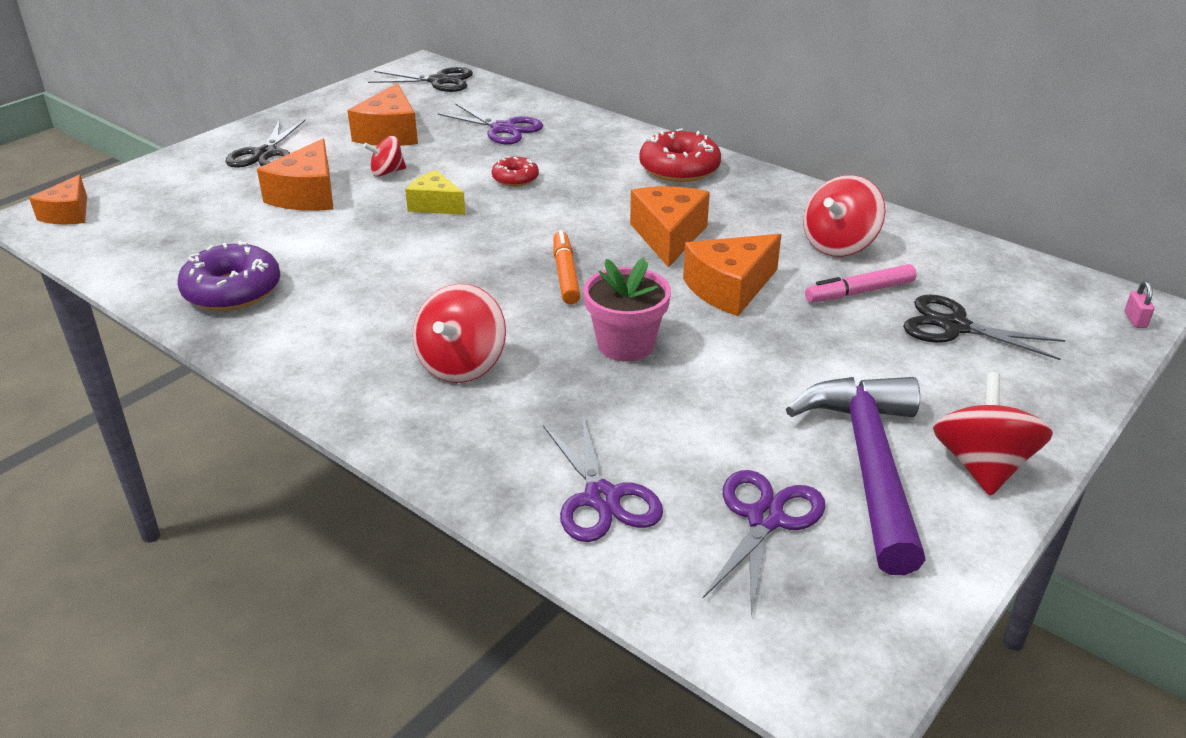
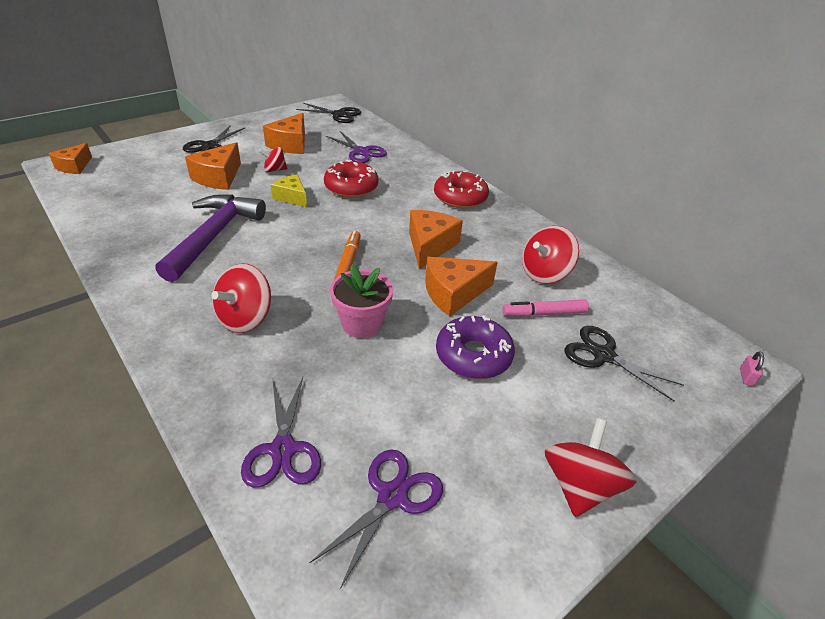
camera: 10 degrees right, 5 degrees up
(232, 290) = (135, 235): purple donut -> purple donut (473, 355)
(515, 178) = (351, 187): red donut -> red donut, size x1.76
(868, 464) = (491, 463): purple hammer -> purple hammer (214, 235)

